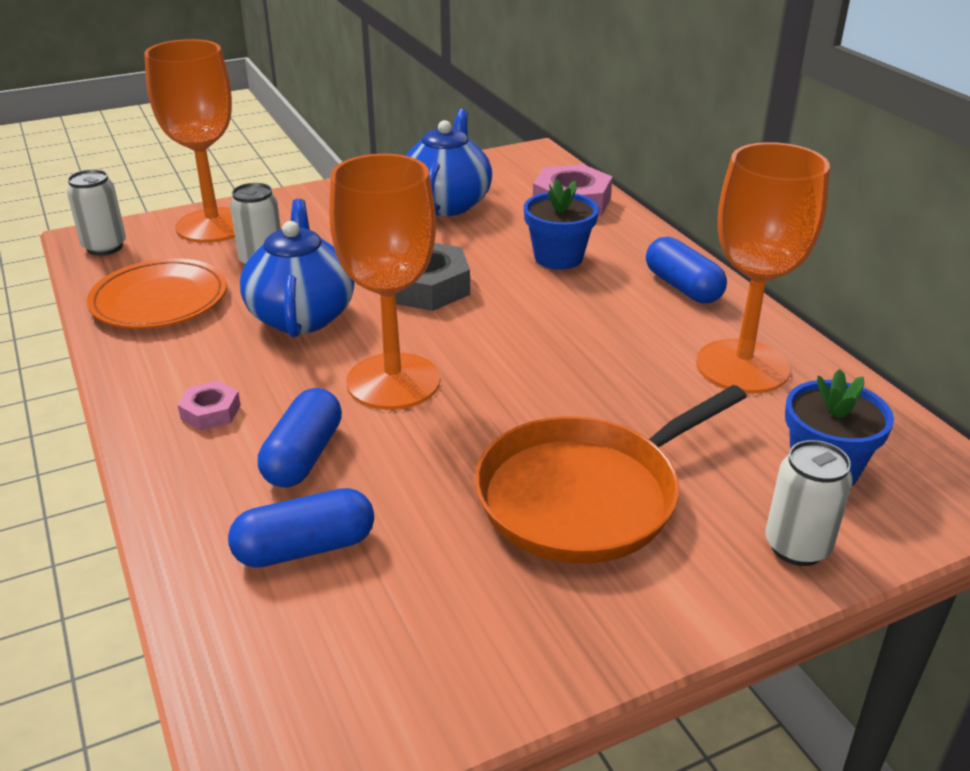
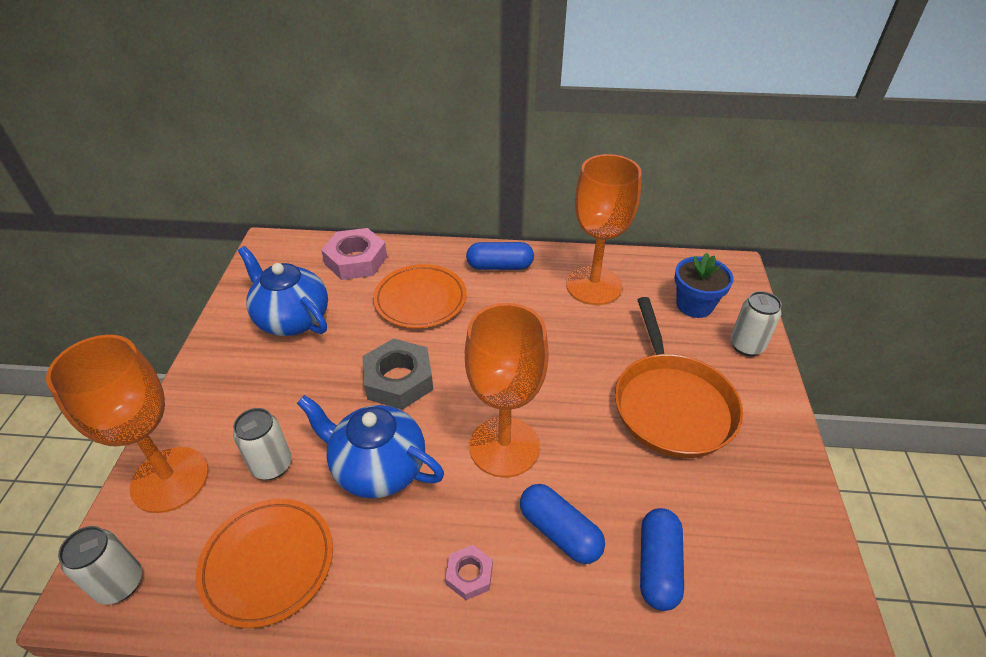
camera: 60 degrees left, 10 degrees up
(558, 257) = (420, 300): blue flower pot -> orange plate

